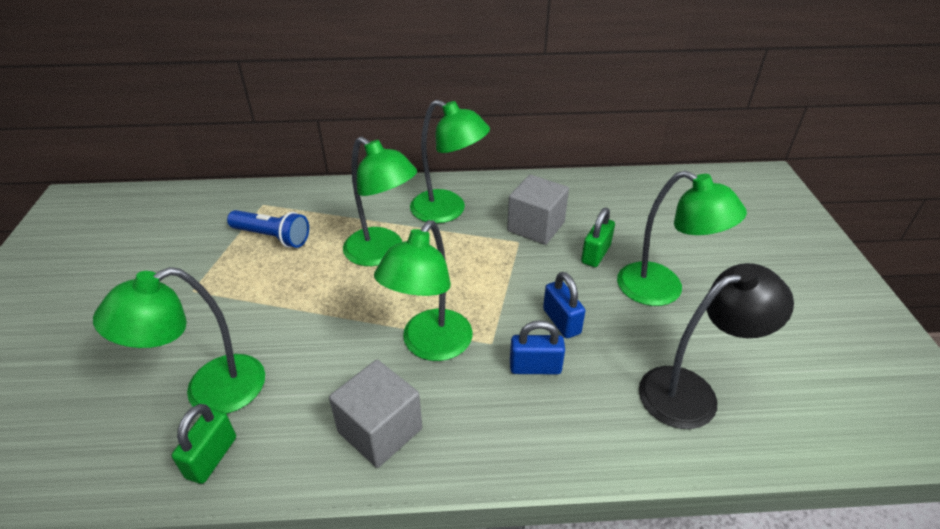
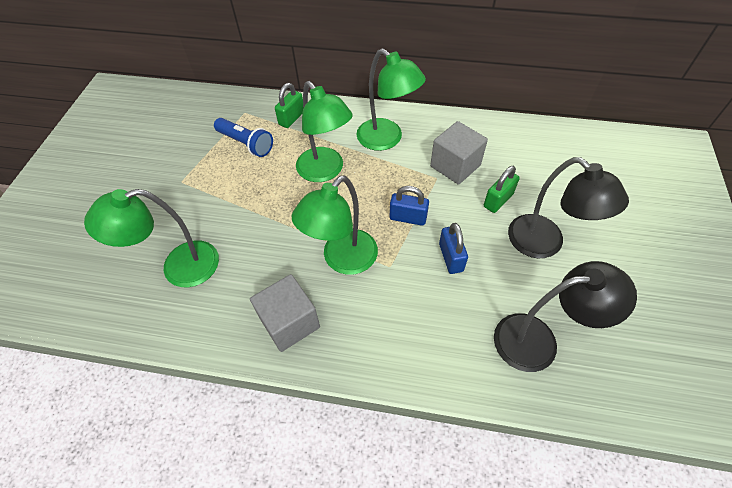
camera: 15 degrees right, 15 degrees up
(212, 457) = (172, 319): green padlock -> green padlock (292, 118)
(535, 367) = (418, 294): blue padlock -> blue padlock (408, 218)
(662, 290) = (545, 244): green lamp -> black lamp

